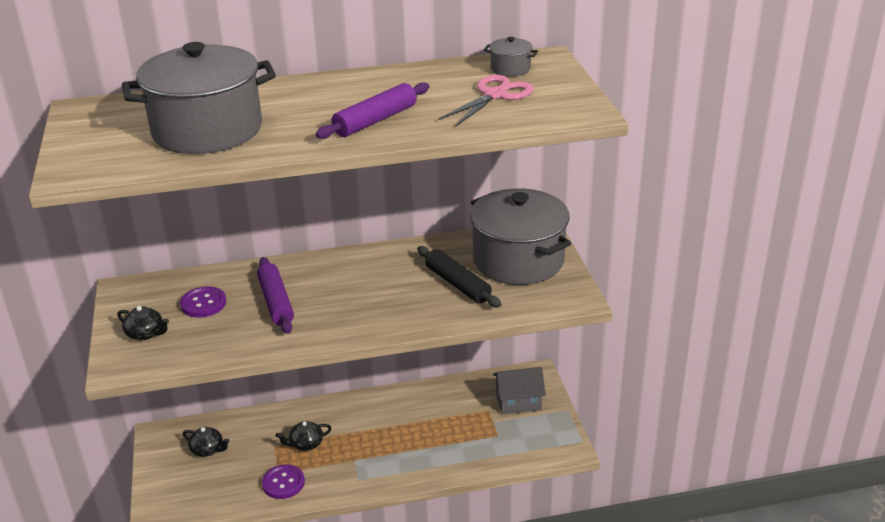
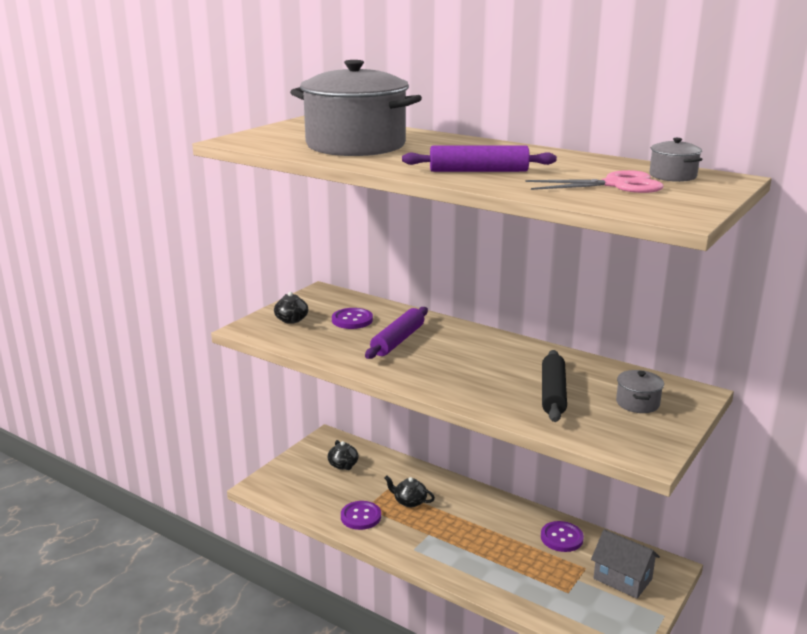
camera: 45 degrees right, 10 degrees down
(448, 398) = (561, 538): none -> purple button
(518, 260) = (637, 403): grey pot -> grey pot, size x0.40

